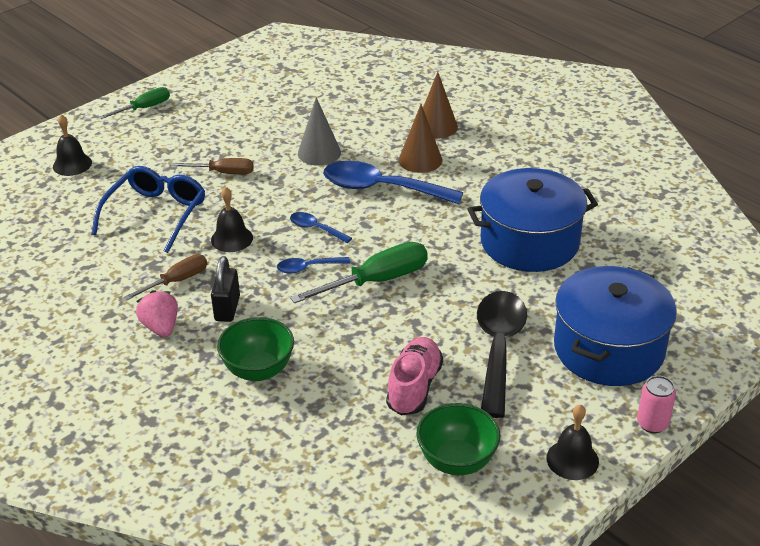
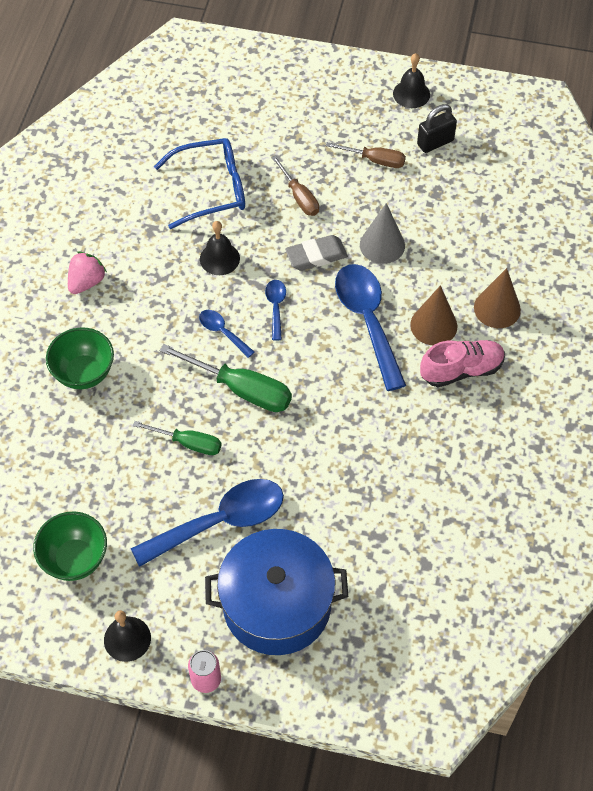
camera: 55 degrees right, 20 degrees up
(72, 164) = (230, 92): black bell -> black bell (411, 94)
(144, 108) = (343, 83): green screwdriver -> green screwdriver (188, 443)
(177, 281) = (143, 257): brown screwdriver -> brown screwdriver (375, 160)
(227, 308) = (136, 309): black padlock -> black padlock (435, 142)
(290, 188) = (316, 256): none -> grey eraser
(414, 387) = (135, 487): pink shoe -> pink shoe (461, 370)
(498, 348) = (220, 522): black spoon -> blue spoon
(529, 242) = (378, 473): blue pot -> none

